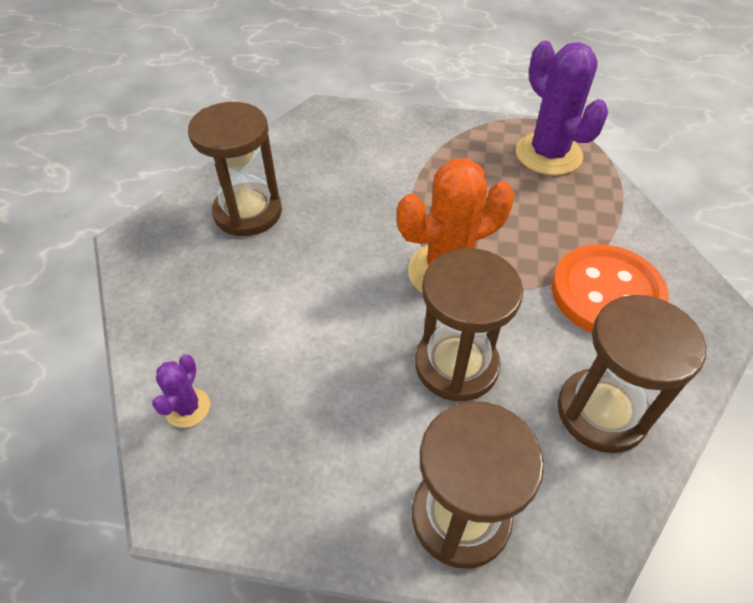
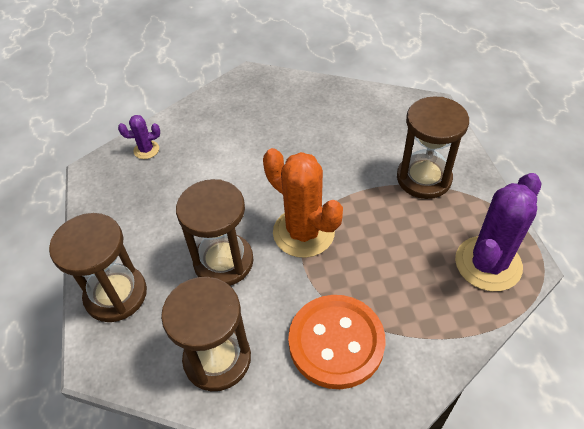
camera: 70 degrees right, 0 degrees up
(248, 212) = (300, 112): brown hourglass -> brown hourglass (424, 178)

